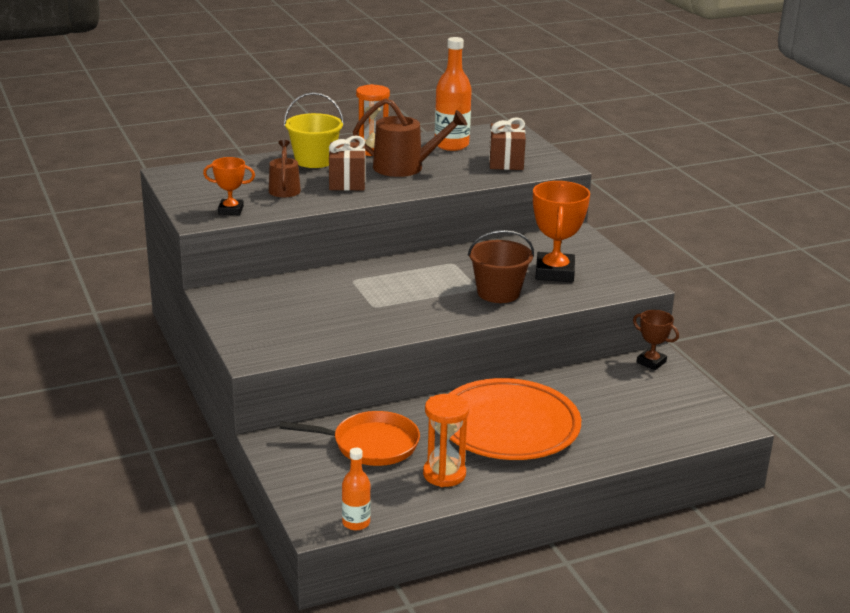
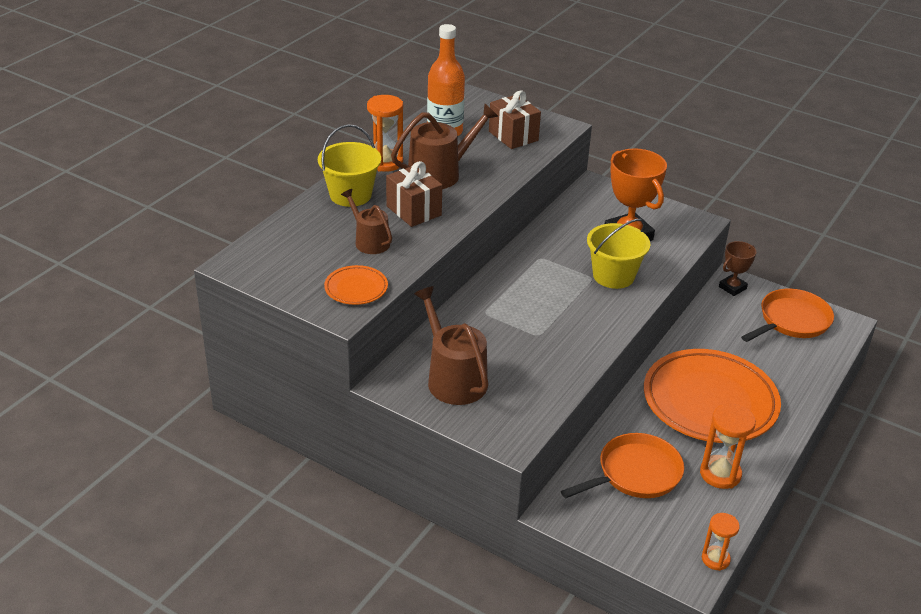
camera: 35 degrees left, 10 degrees up
(231, 210) = (356, 288): orange trophy -> orange plate
(266, 308) = (453, 379): none -> brown watering can
(356, 523) = (715, 559): orange bottle -> orange hourglass
(498, 293) = (613, 276): brown bucket -> yellow bucket
(651, 362) = (732, 287): brown trophy -> brown trophy turned 45 degrees counterclockwise
(676, 404) = (791, 321): none -> orange pan

